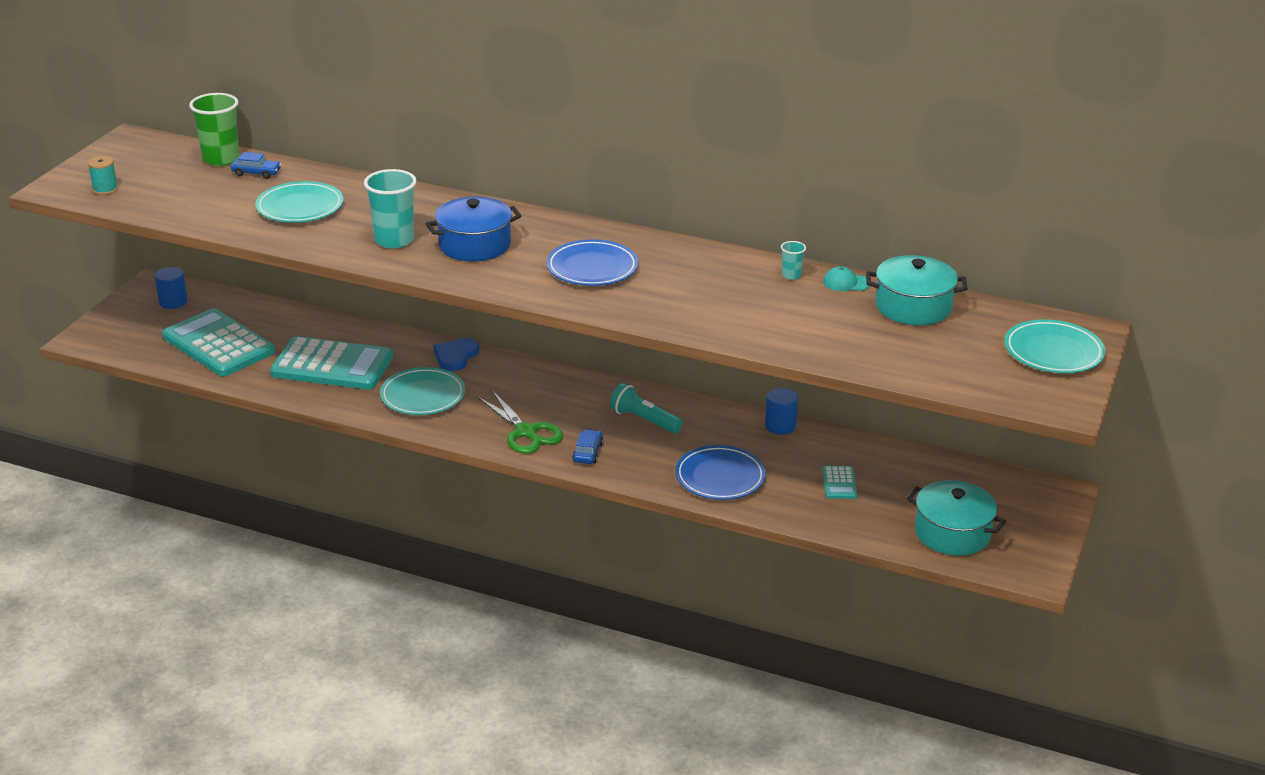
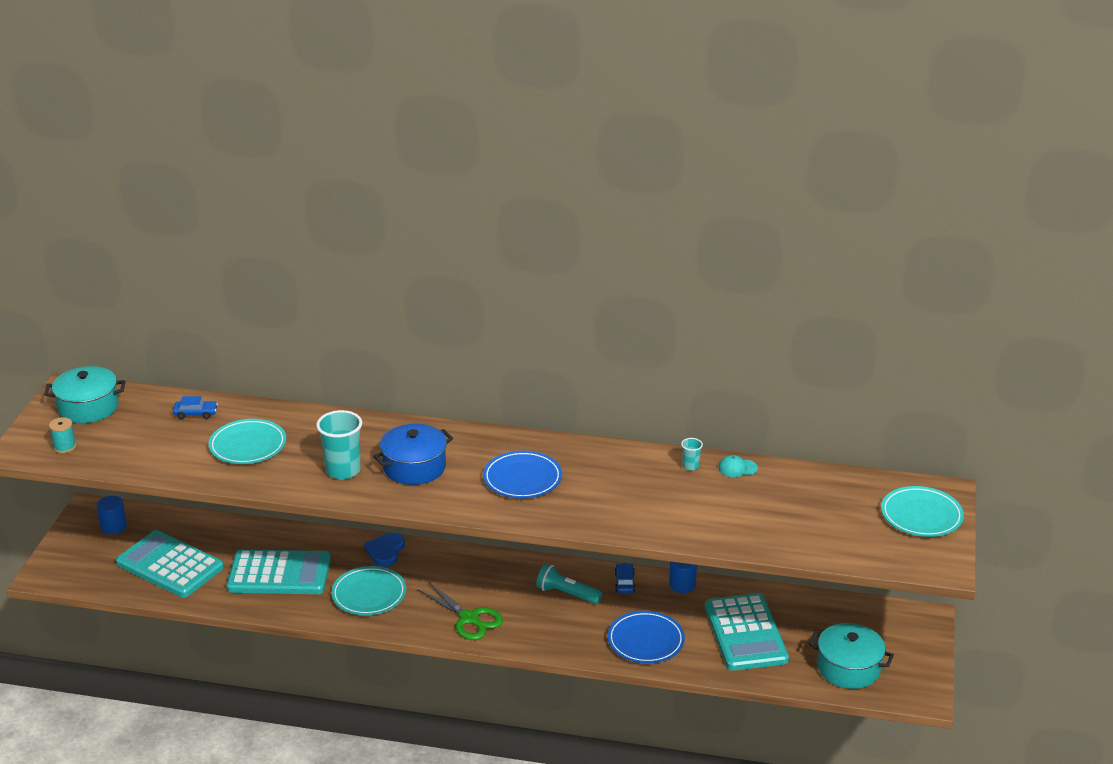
camera: 10 degrees left, 0 degrees up
(221, 159) = (158, 402): green cup -> none
(588, 452) = (528, 631): blue car -> blue car (624, 583)
(839, 483) = (745, 633): turquoise calculator -> turquoise calculator, size x2.36
(913, 307) = (798, 485): turquoise pot -> turquoise pot (88, 407)

